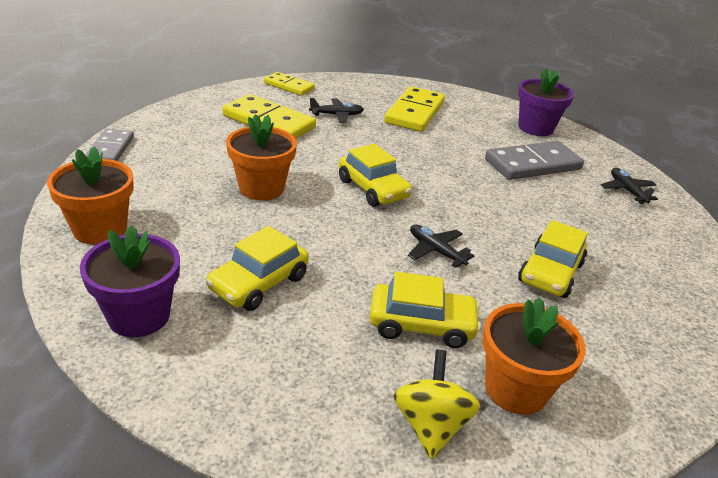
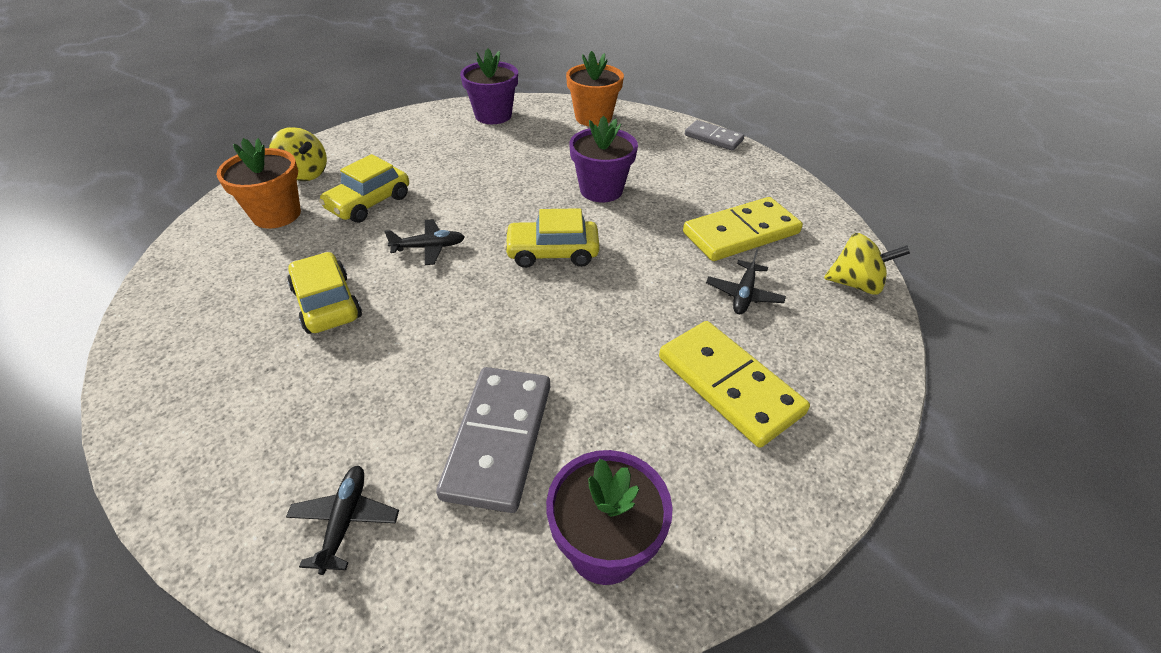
camera: 125 degrees right, 10 degrees up
(259, 283) = (480, 156): yellow car -> none
(261, 188) = (601, 190): orange flower pot -> purple flower pot
(289, 86) = (855, 284): yellow domino -> yellow spinning top
(627, 190) = (345, 521): black plane -> black plane turned 105 degrees counterclockwise

